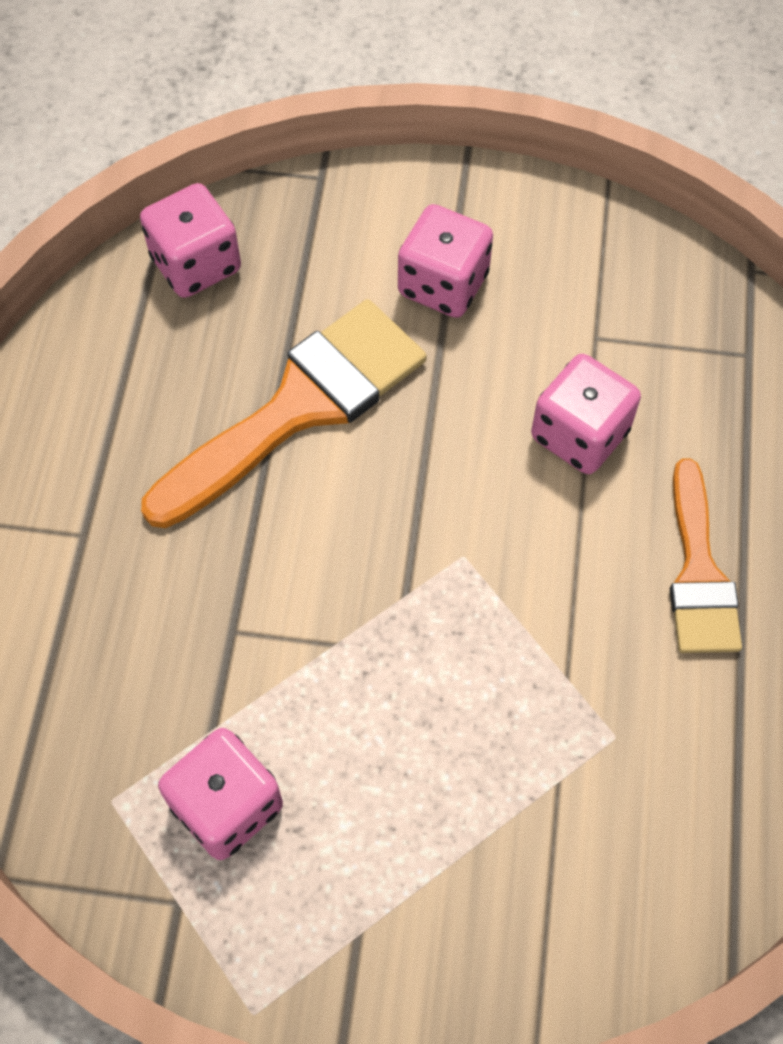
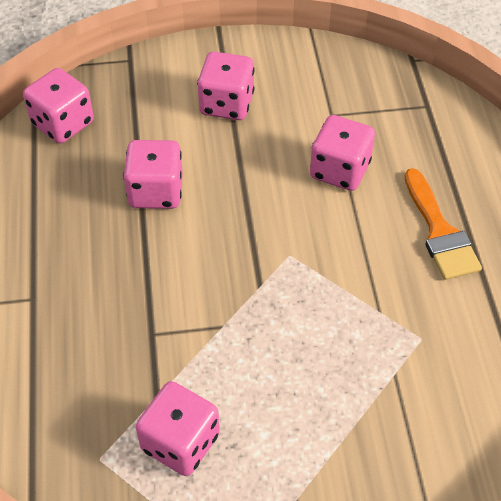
camera: 15 degrees left, 10 degrees down
(299, 407) = (156, 191): orange brush -> pink dice

